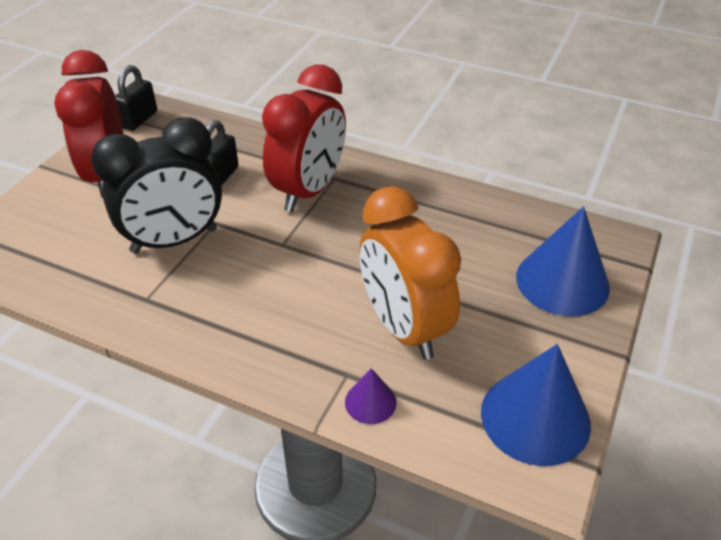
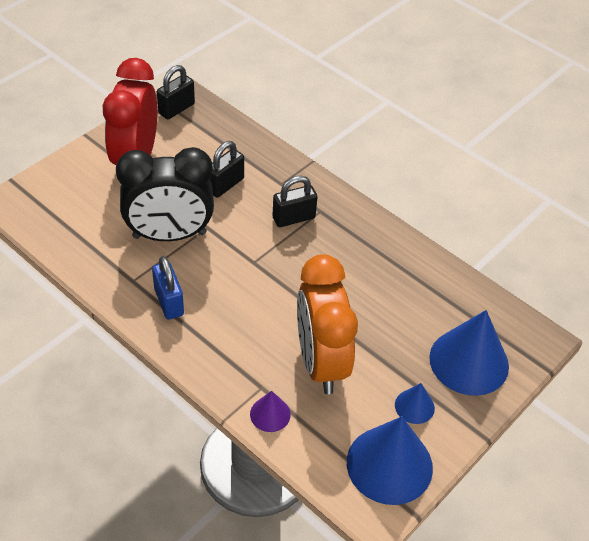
camera: 15 degrees right, 5 degrees up
(199, 311) = (169, 302): none -> blue padlock
(309, 191) = (293, 218): red clock -> black padlock
(530, 344) = (414, 406): none -> blue cone

